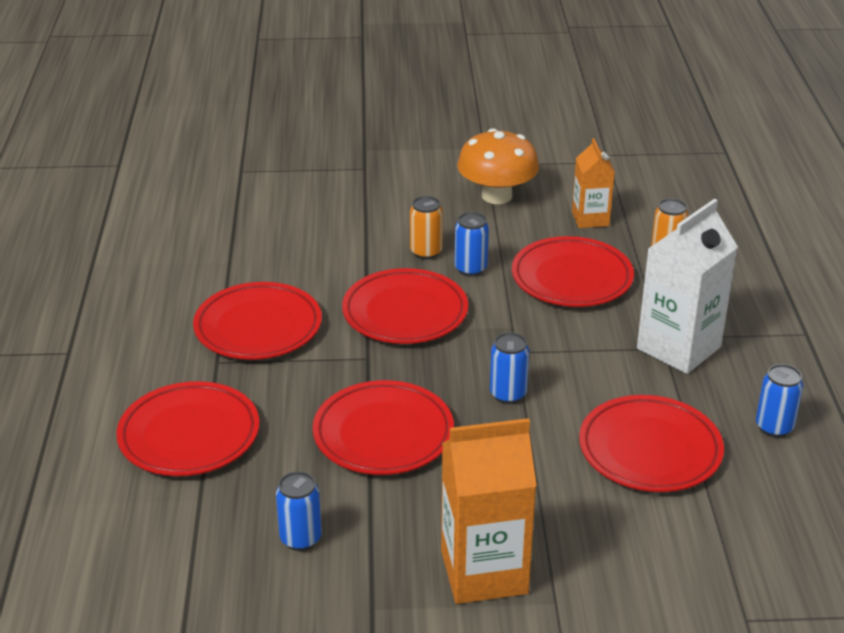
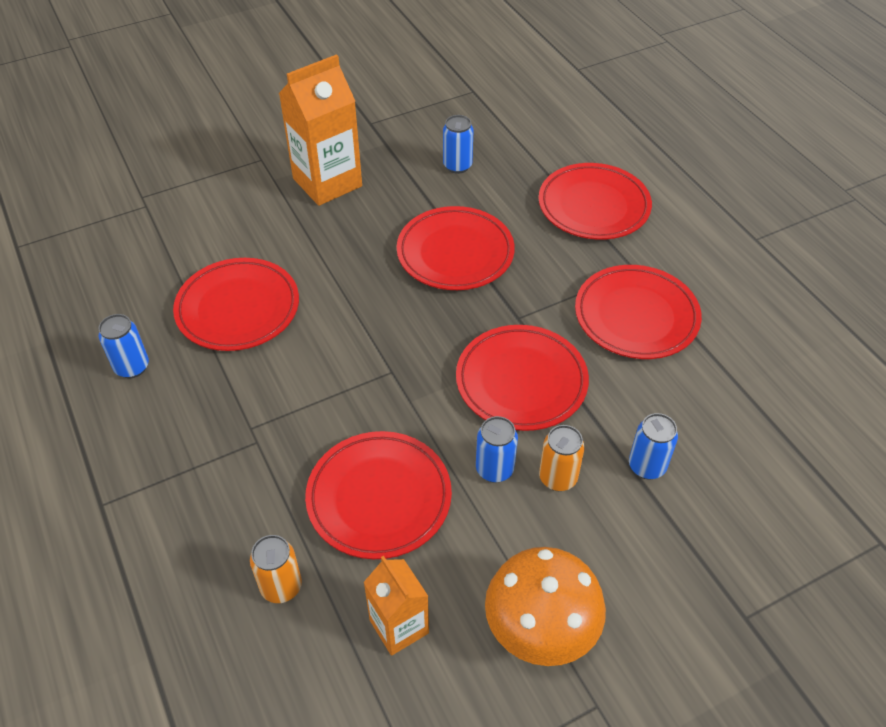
camera: 155 degrees right, 15 degrees up
(508, 394) = (376, 322): blue can -> blue can (647, 466)
(678, 348) = (235, 433): white carton -> none

